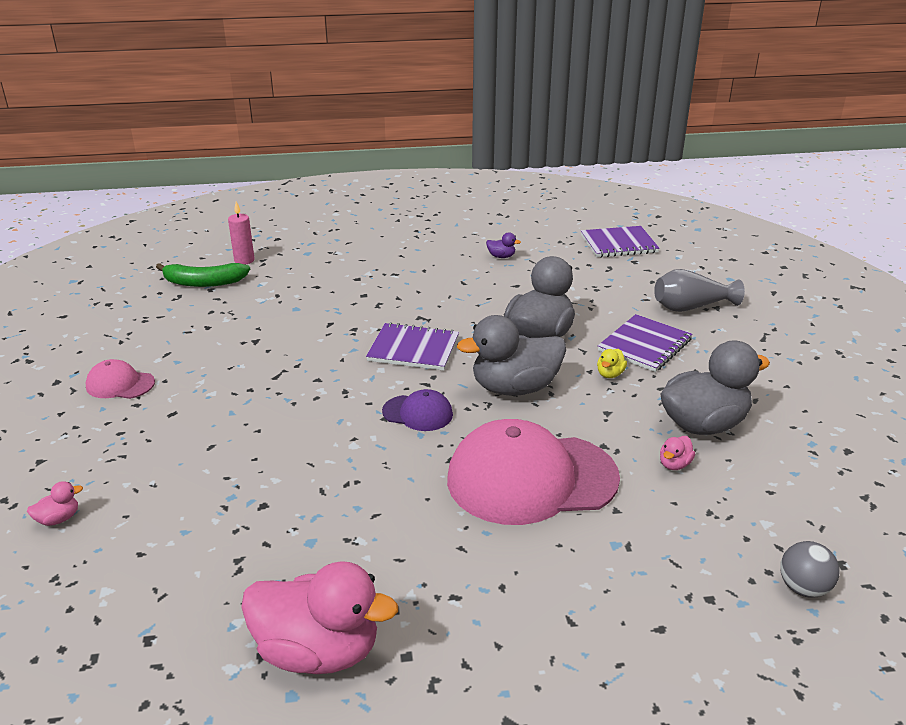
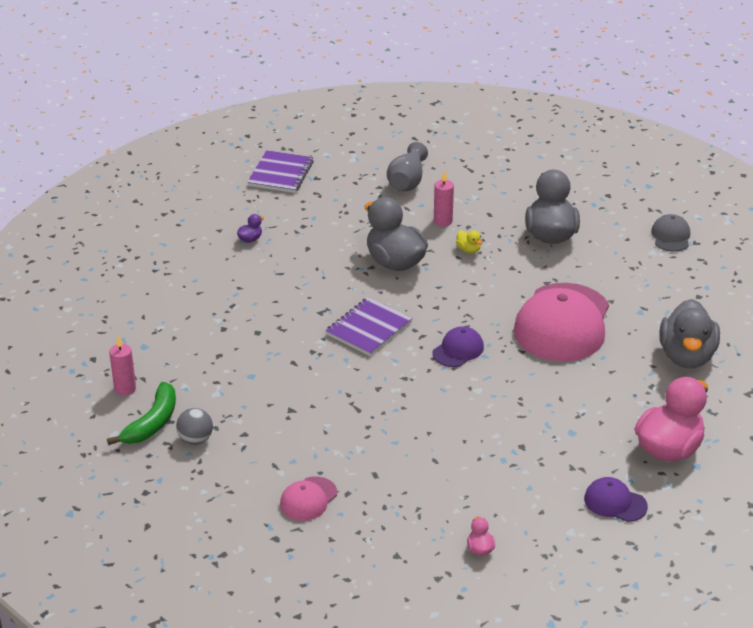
camera: 65 degrees left, 5 degrees up
(177, 620) = (615, 502): none -> purple cap
(514, 388) = (457, 297): grey duck -> grey duck (686, 356)
(644, 345) = (443, 221): purple notebook -> pink candle
(674, 464) = (582, 262): pink duck -> none
(803, 588) = (707, 262): grey ball -> grey ball (195, 439)
(825, 533) = (671, 236): none -> grey cap

